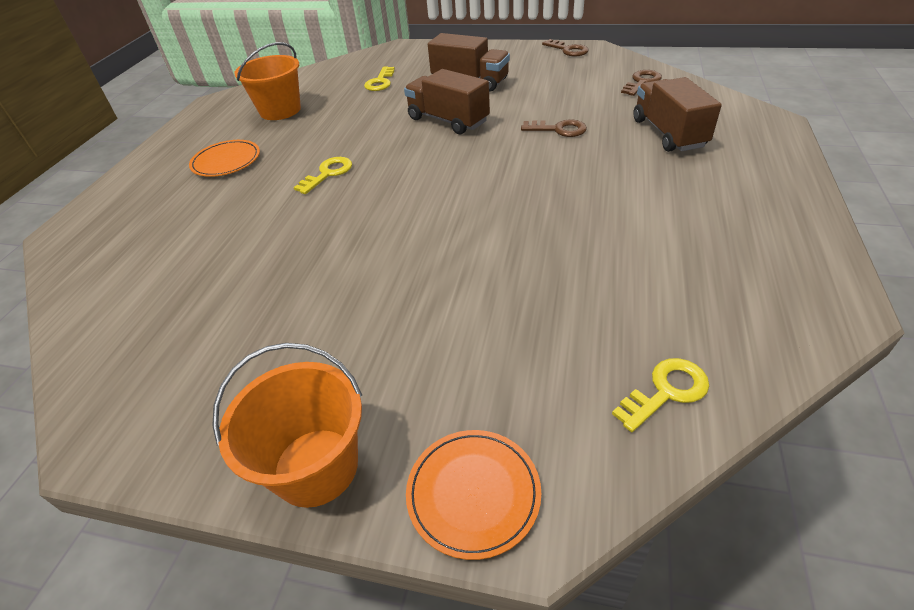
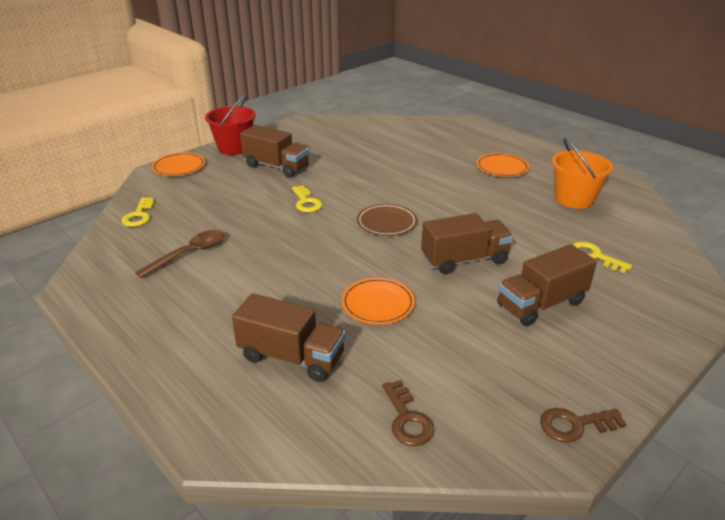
camera: 120 degrees right, 10 degrees down
(316, 466) = (234, 147): orange bucket -> red bucket
(328, 173) = (439, 193): yellow key -> yellow key (306, 202)
(358, 343) = (276, 166): none -> brown truck
(427, 177) = (386, 222): none -> brown plate
(558, 129) = (378, 303): brown key -> orange plate
(657, 267) = (188, 254): none -> brown spoon

